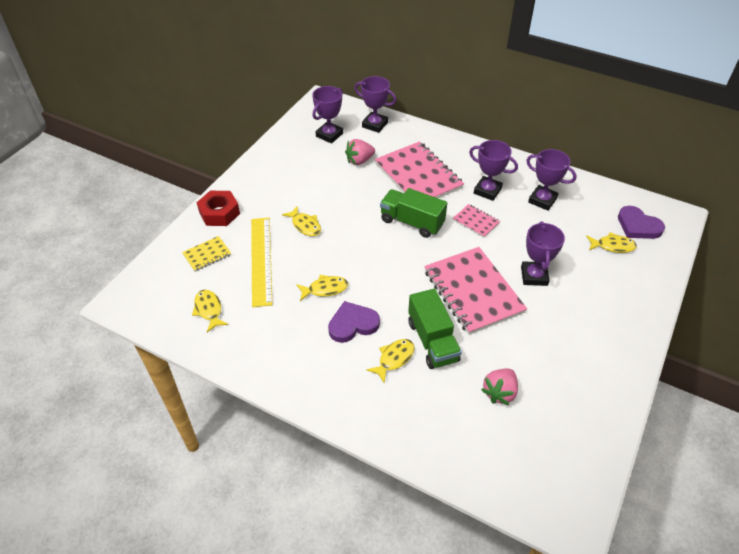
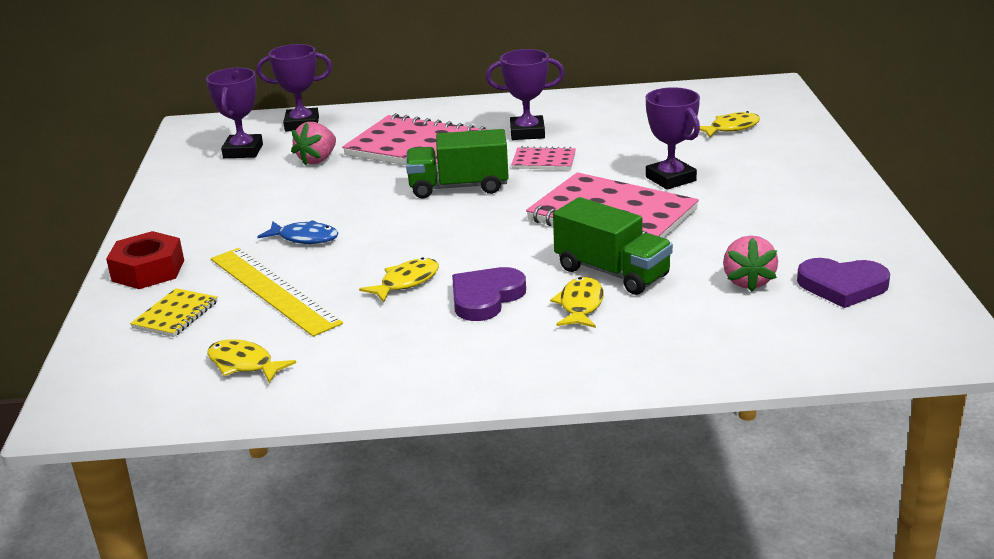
camera: 30 degrees left, 20 degrees down
(305, 225) = (304, 238): yellow fish -> blue fish
(542, 200) = (605, 120): purple trophy -> none
(638, 226) = (739, 105): purple heart -> purple heart (842, 286)

